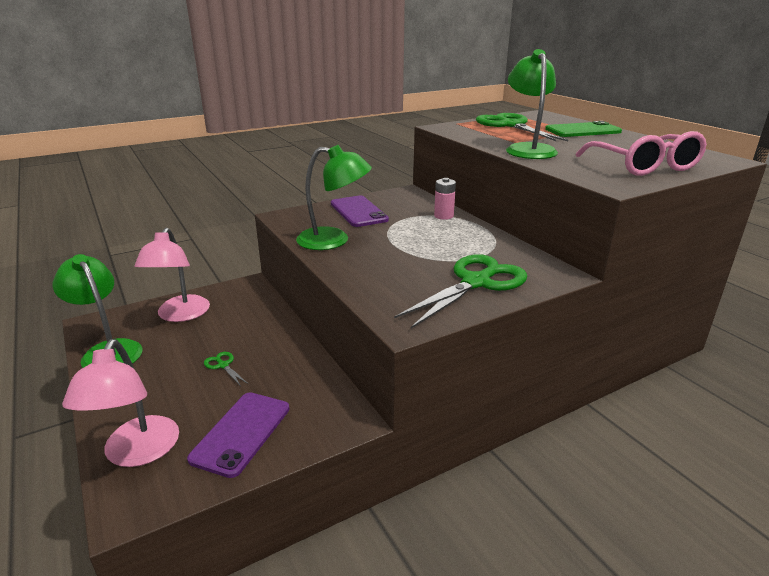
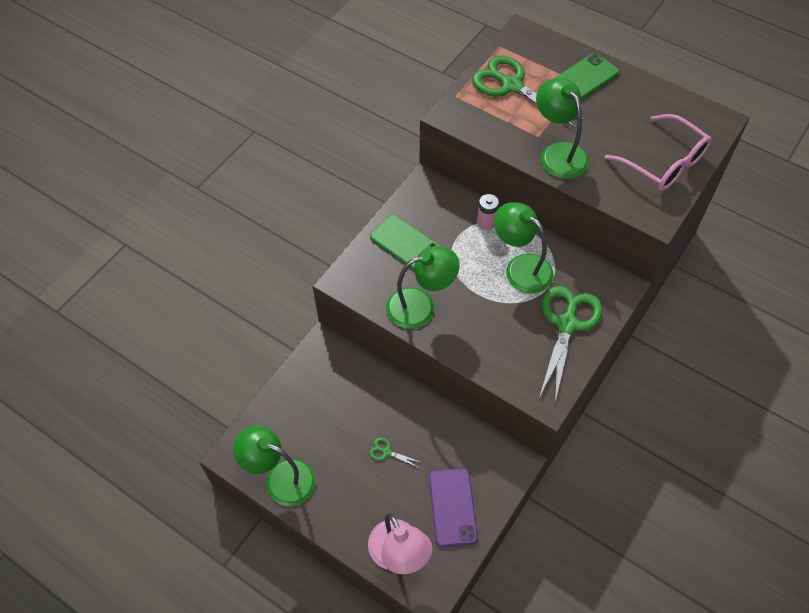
camera: 25 degrees left, 30 degrees up
(180, 315) = (299, 411): pink lamp -> none
(358, 212) = (406, 244): purple phone -> green phone
(455, 242) = (521, 267): none -> green lamp

